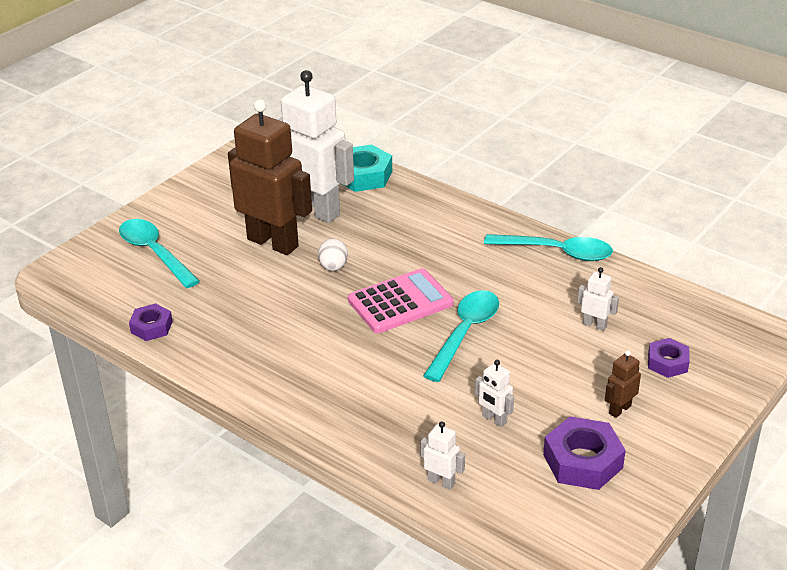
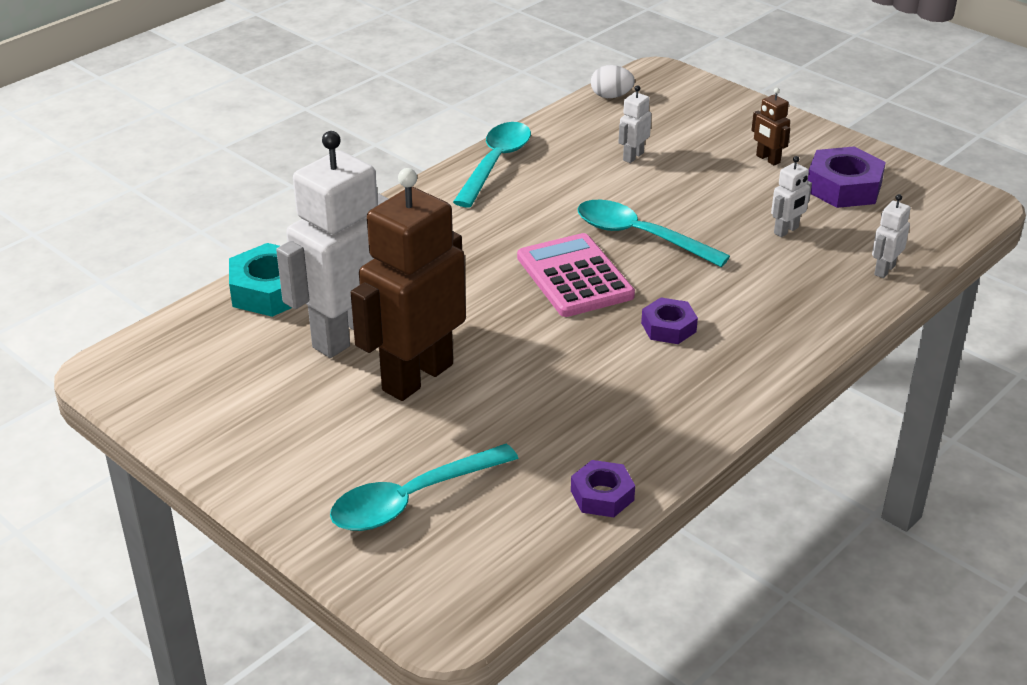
camera: 85 degrees left, 0 degrees up
(333, 267) = (489, 325): white egg -> white egg (611, 96)
(667, 362) = (696, 125): purple nut -> purple nut (668, 327)

